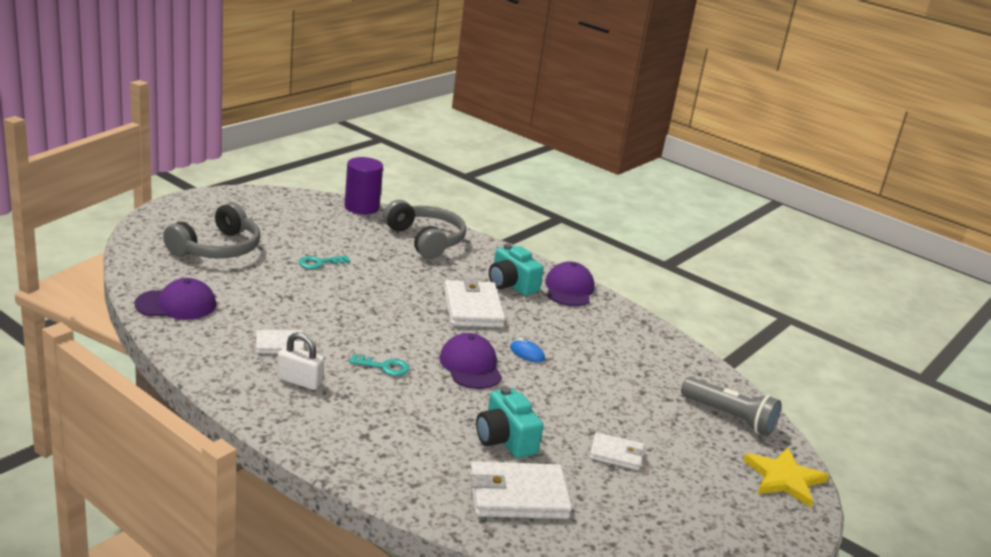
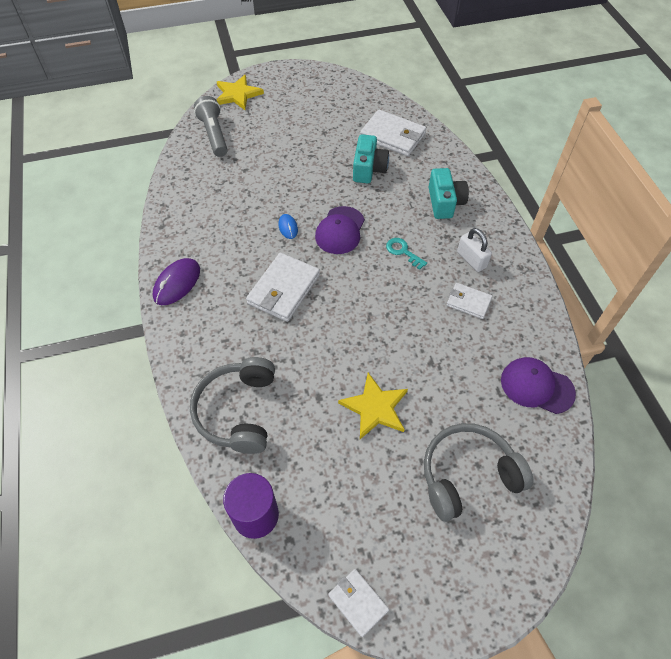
camera: 140 degrees left, 30 degrees up
(320, 263) = (375, 407): turquoise key -> yellow star
(511, 284) = (221, 308): turquoise camera -> turquoise camera (445, 202)
(569, 289) = (177, 283): purple cap -> purple mouse
(616, 454) = (313, 138): white wallet -> white wallet (358, 602)

